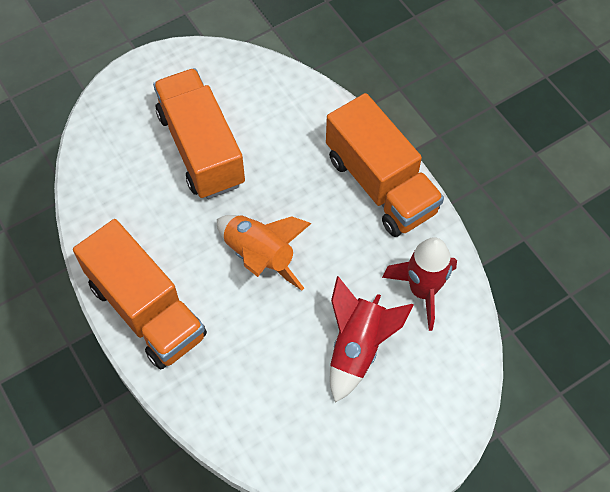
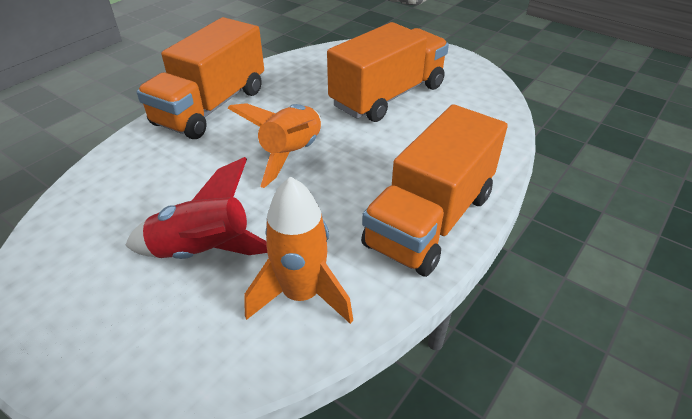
camera: 70 degrees right, 20 degrees down
(422, 290) = (301, 294): red rocket -> orange rocket

